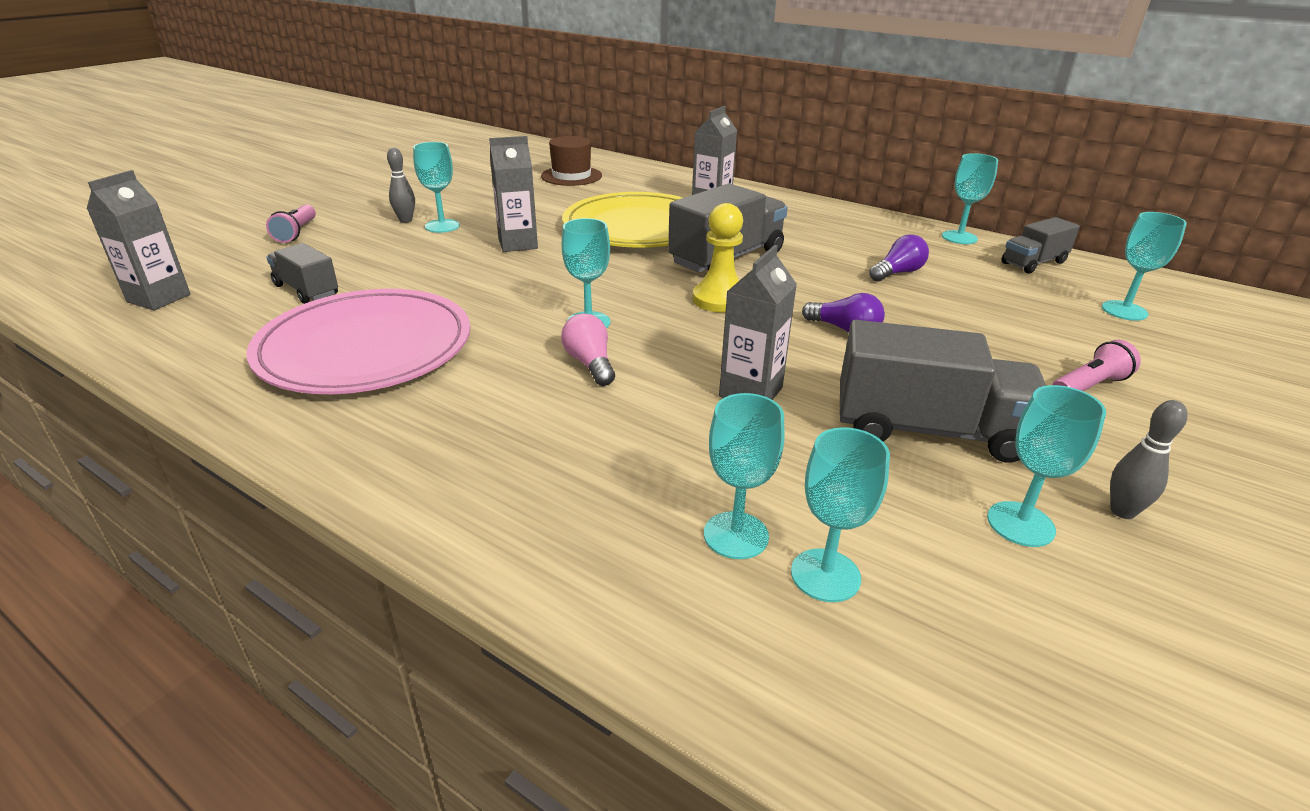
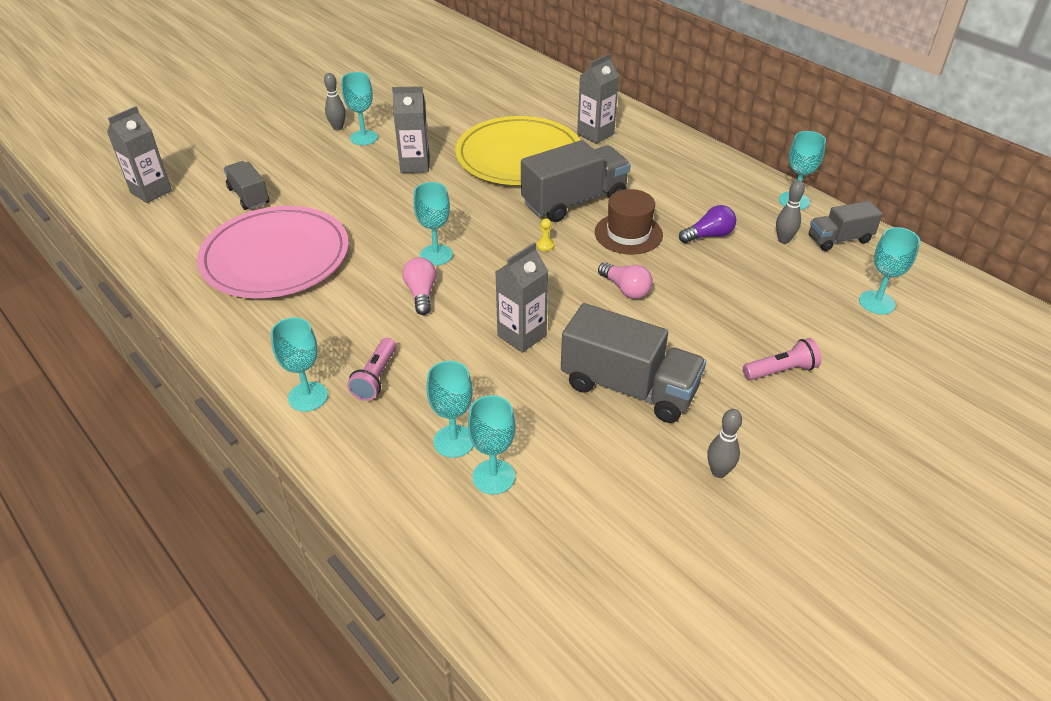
camera: 15 degrees right, 10 degrees up
(296, 233) = (254, 133): pink flashlight -> pink flashlight (375, 378)
(571, 176) = (490, 85): brown hat -> brown hat (628, 233)
(720, 299) = (545, 245): yellow pawn -> yellow pawn, size x0.41
(845, 330) = (626, 289): purple light bulb -> pink light bulb
(978, 269) = (783, 240): none -> grey bowling pin
(1020, 524) = (641, 467): turquoise goblet -> turquoise goblet (308, 396)

